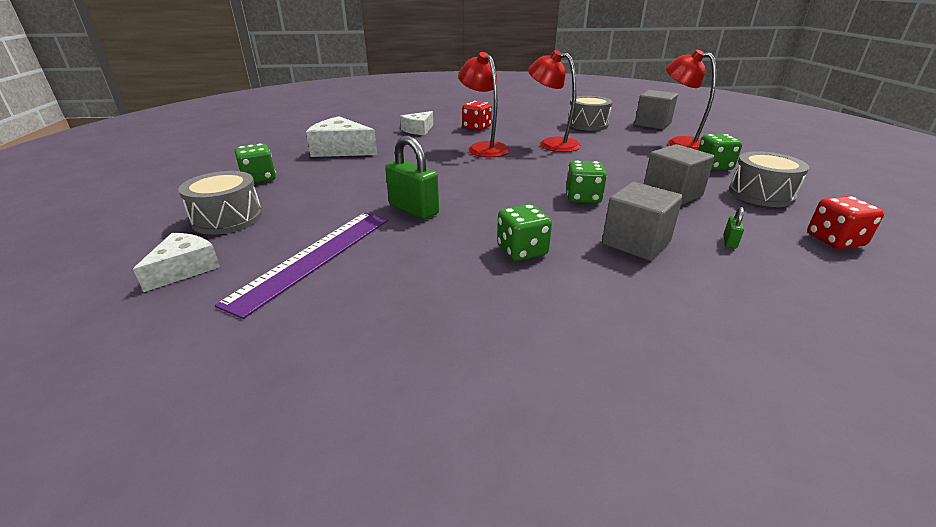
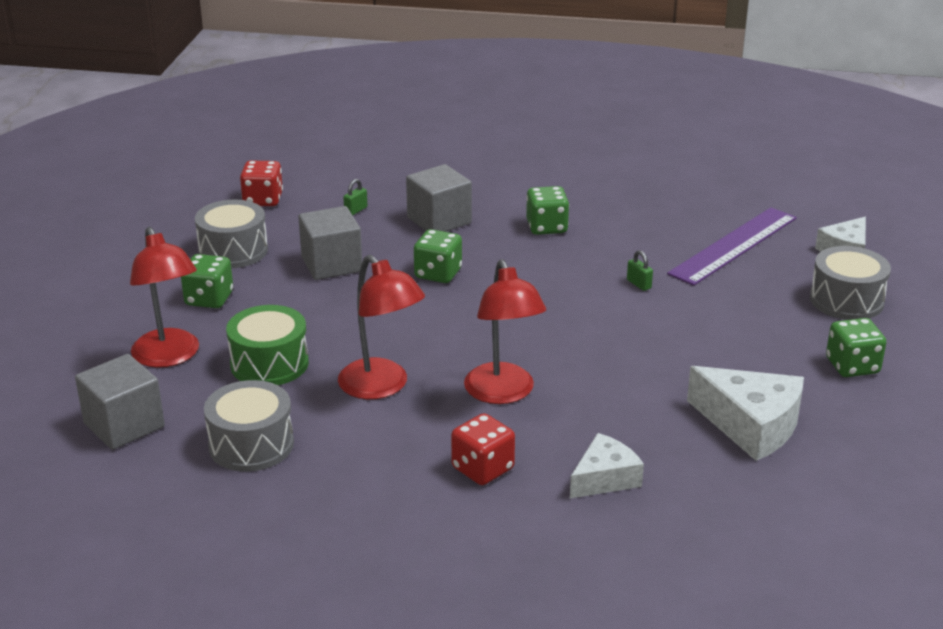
camera: 165 degrees left, 0 degrees up
(413, 209) = (639, 284): green padlock -> green padlock, size x0.45
(623, 145) = (269, 363): none -> green drum

